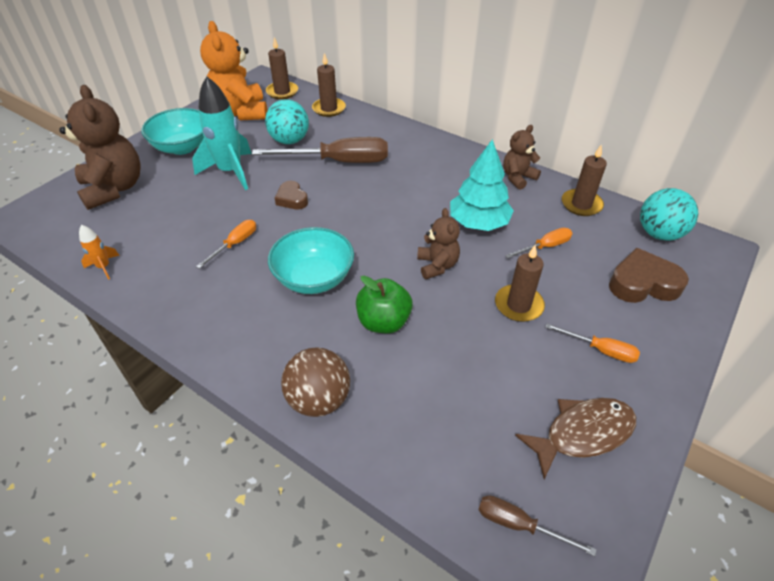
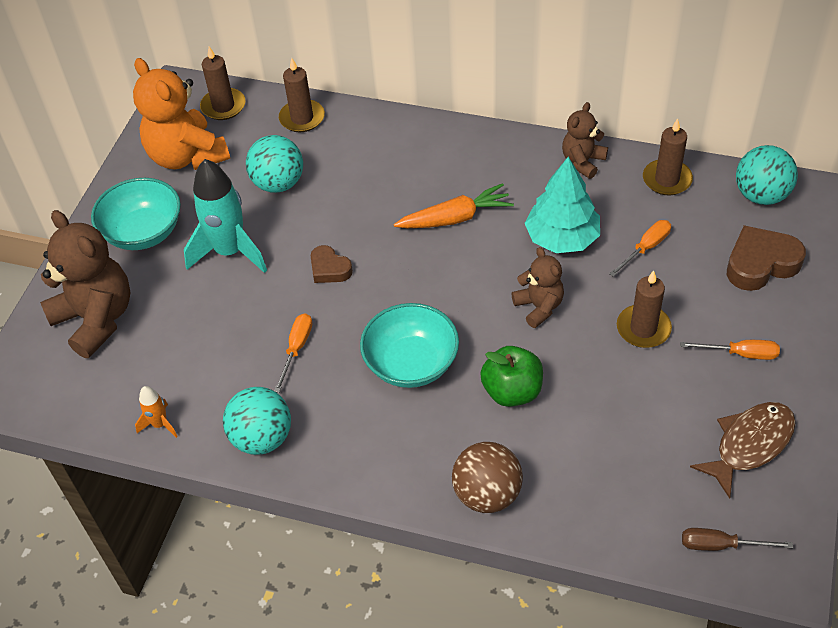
camera: 15 degrees left, 5 degrees up
(168, 298) = (262, 438): none -> turquoise ball
(338, 162) = (357, 198): brown screwdriver -> none
(402, 190) = (455, 218): none -> orange carrot

